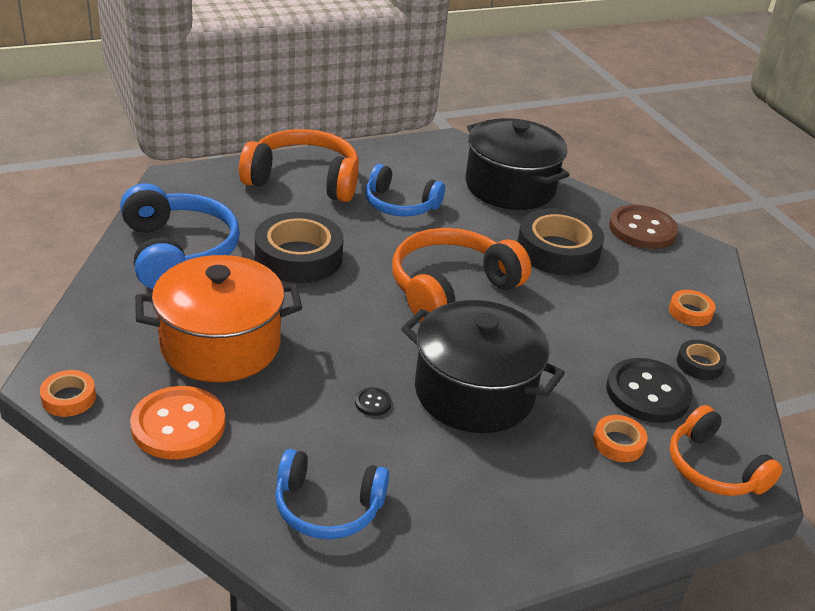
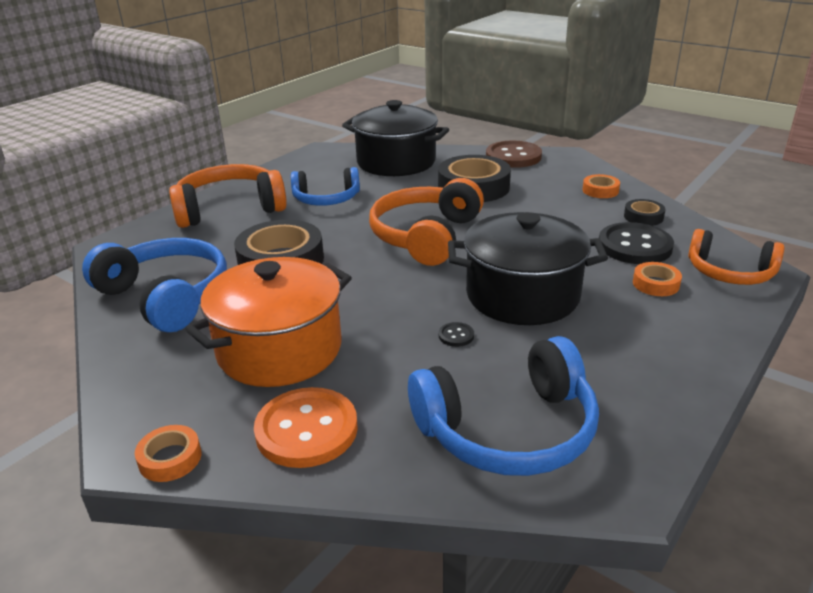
camera: 25 degrees left, 5 degrees down
(327, 507) = (508, 430): blue headphones -> blue headphones, size x1.53

